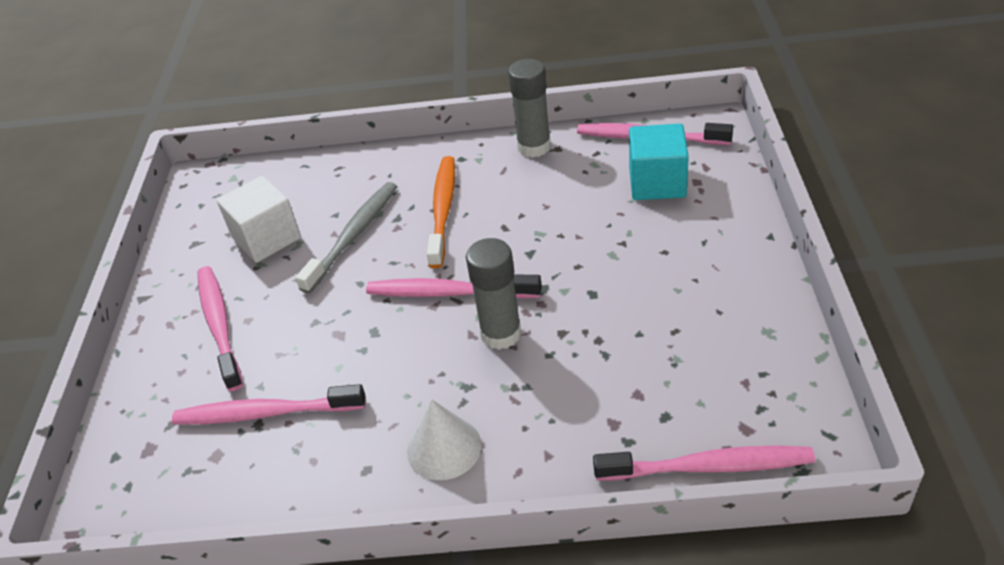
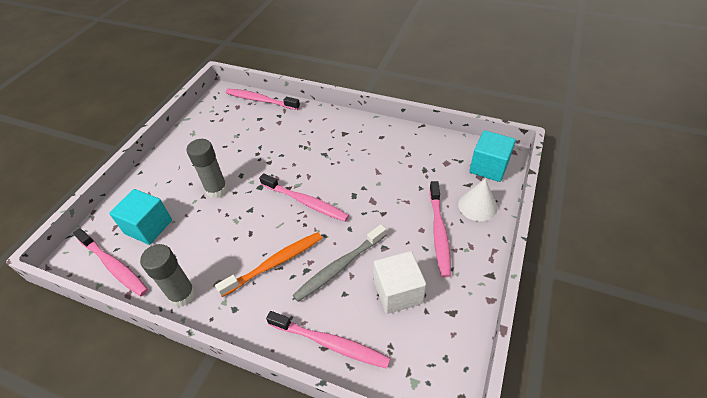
camera: 160 degrees left, 5 degrees up
(129, 475) = (489, 167): none -> turquoise cube
(265, 413) = (420, 173): pink toothbrush -> pink toothbrush (330, 343)
(443, 210) = (275, 263): orange toothbrush -> orange toothbrush turned 150 degrees counterclockwise
(444, 447) = (347, 134): white cone -> white cone (477, 206)
(501, 334) = (295, 171): grey glue stick -> grey glue stick (216, 190)

